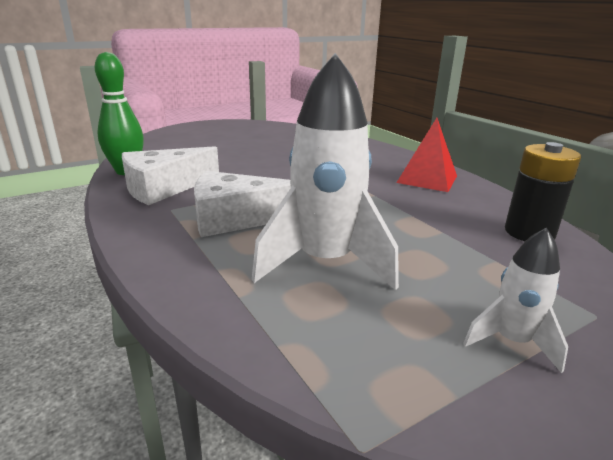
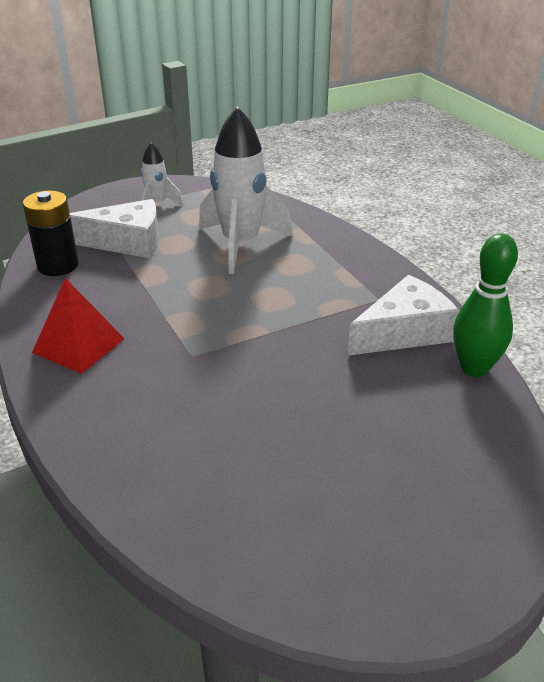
camera: 175 degrees left, 10 degrees up
(236, 218) = (312, 286): white cheese -> white cheese (126, 242)

